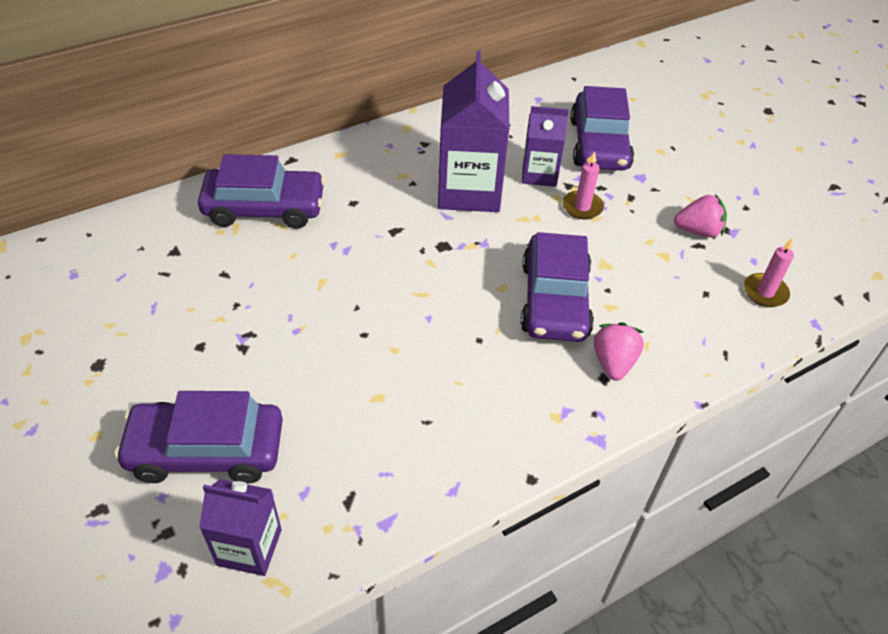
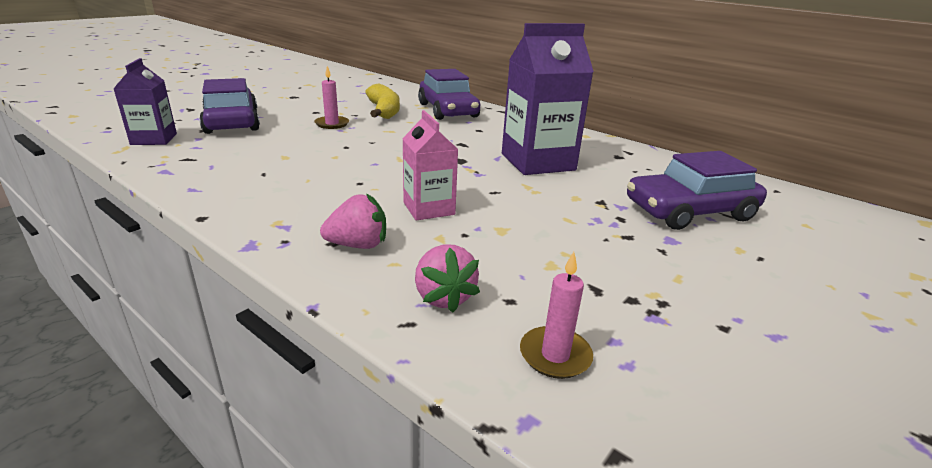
camera: 70 degrees right, 20 degrees down
(235, 271) = (384, 111): none -> yellow banana
(539, 174) = (598, 187): purple carton -> none
(554, 300) = (429, 208): purple car -> pink carton
(582, 207) = (576, 210): pink candle -> pink candle (332, 124)
(698, 231) = (622, 286): pink strawberry -> pink strawberry (443, 297)

